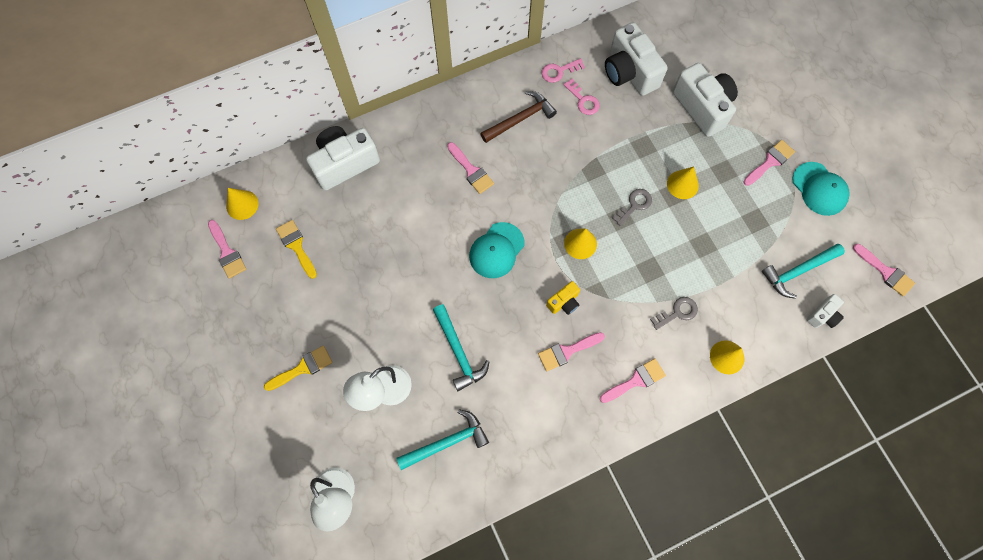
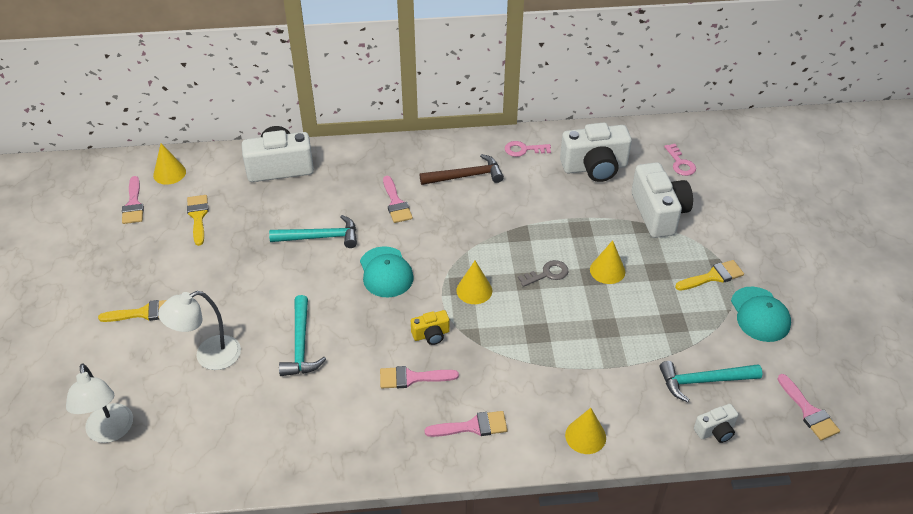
camera: 20 degrees right, 25 degrees down
(447, 442) = (245, 419): turquoise hammer -> turquoise hammer (320, 237)
(496, 250) = (386, 272): turquoise cap -> turquoise cap turned 75 degrees counterclockwise
(583, 100) = (536, 177): pink key -> pink key (680, 163)
(629, 72) = (594, 167): white camera -> white camera turned 90 degrees counterclockwise
(677, 312) = (548, 379): grey key -> none
(770, 162) = (713, 276): pink brush -> yellow brush

